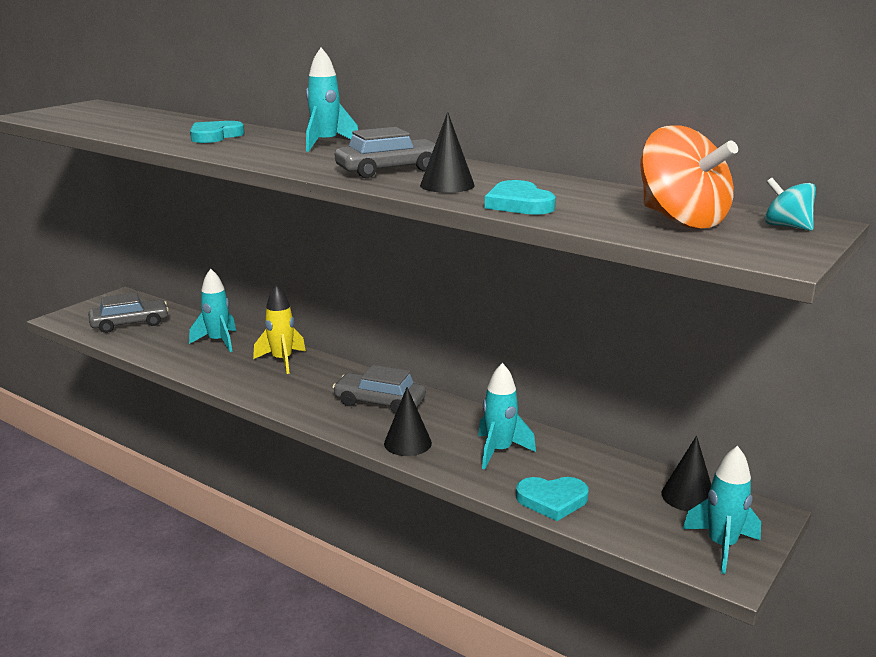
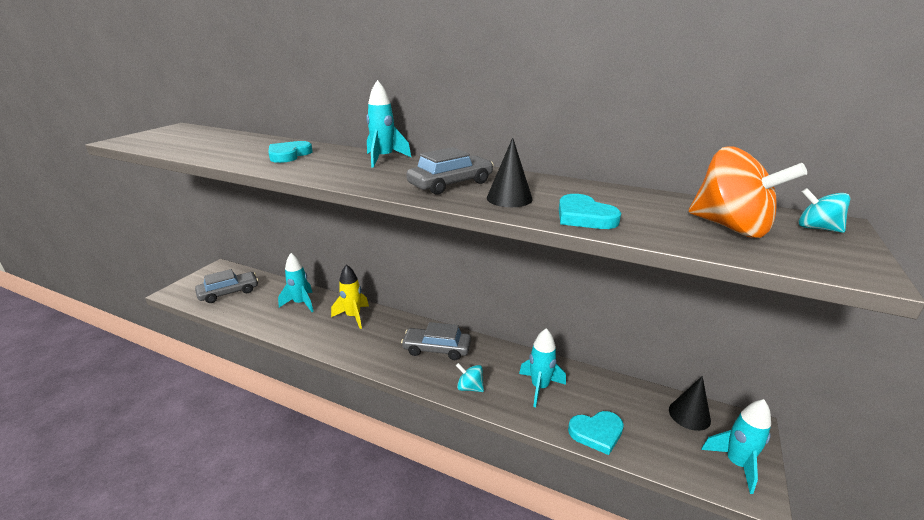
camera: 10 degrees left, 5 degrees up
(407, 443) = (470, 387): black cone -> turquoise spinning top

